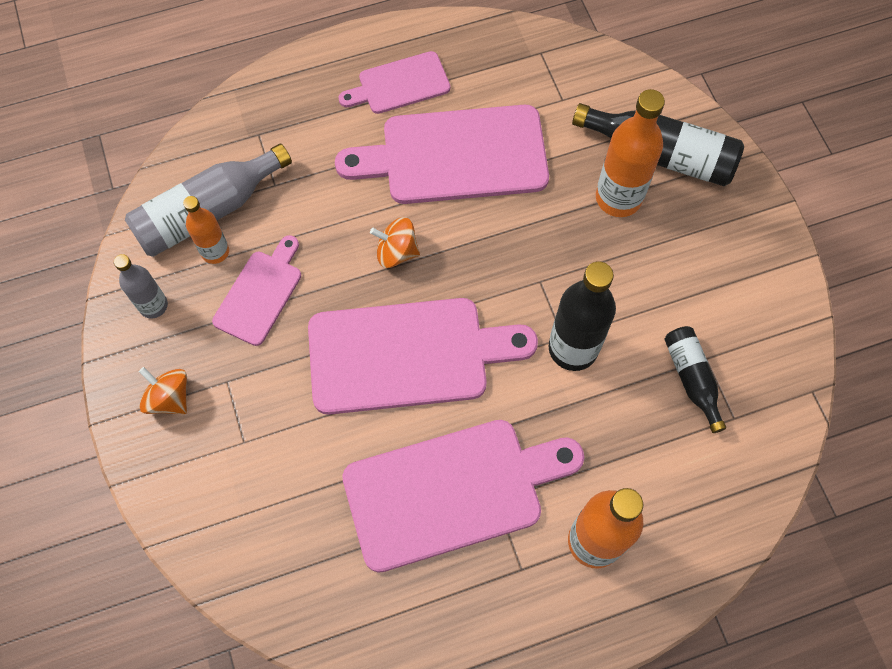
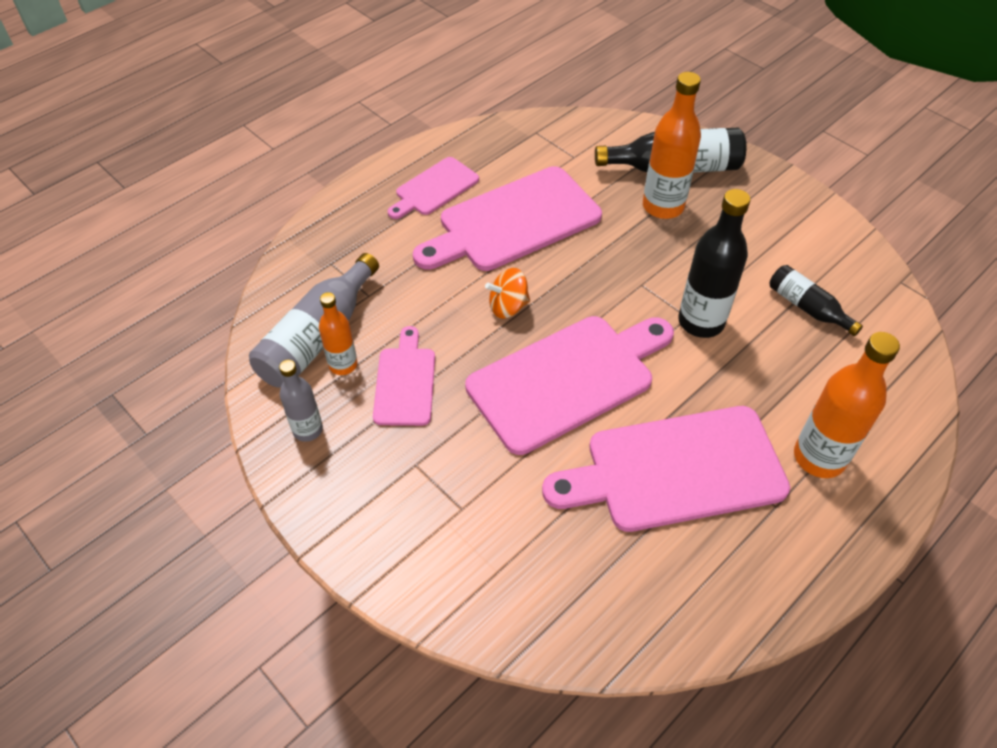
camera: 25 degrees left, 15 degrees down
(169, 398) = (367, 501): orange spinning top -> none
(452, 491) = (676, 470): pink cutting board -> pink cutting board turned 150 degrees counterclockwise

